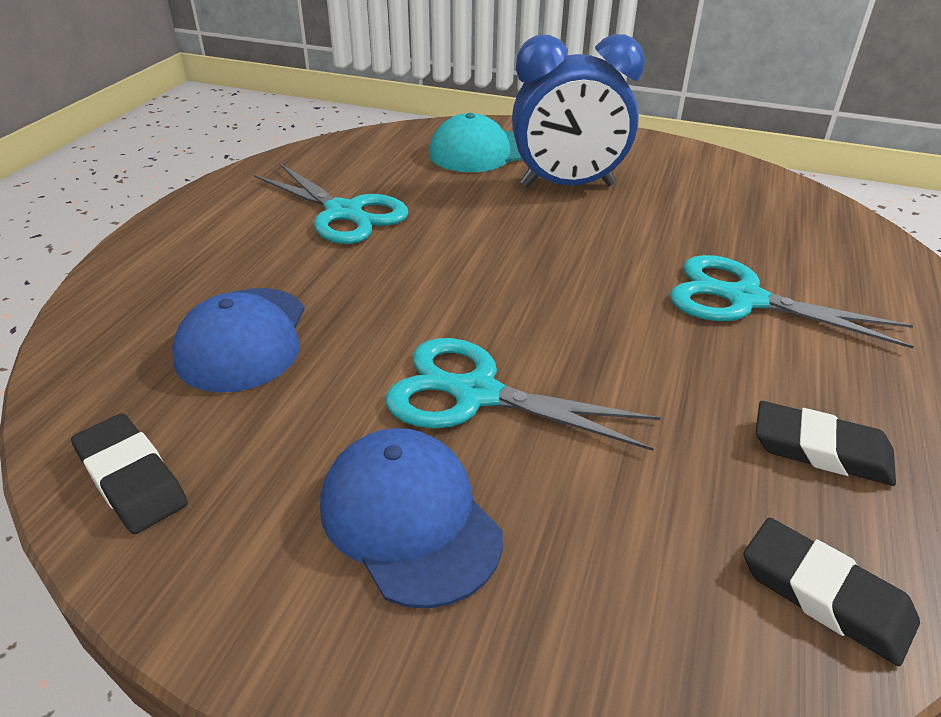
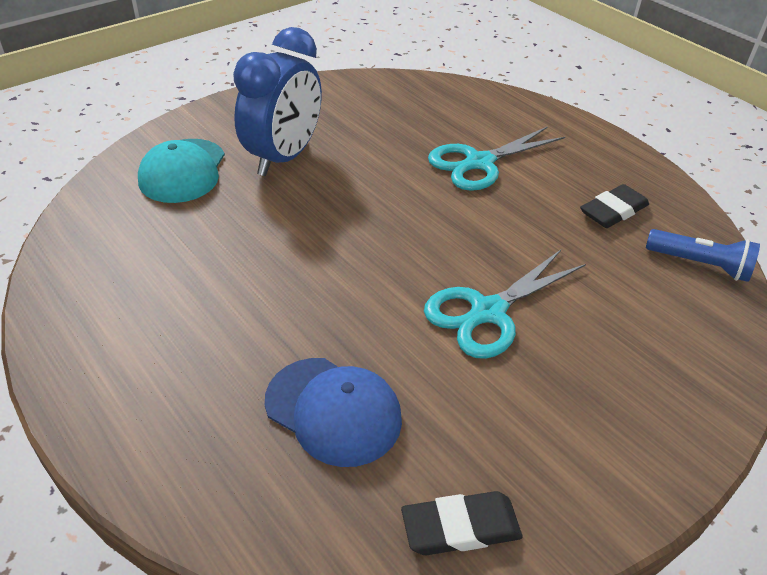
camera: 60 degrees left, 5 degrees up
(343, 213) = (196, 285): turquoise scissors -> none
(410, 519) = (580, 388): blue cap -> none
(825, 595) = (699, 264): black eraser -> blue flashlight

